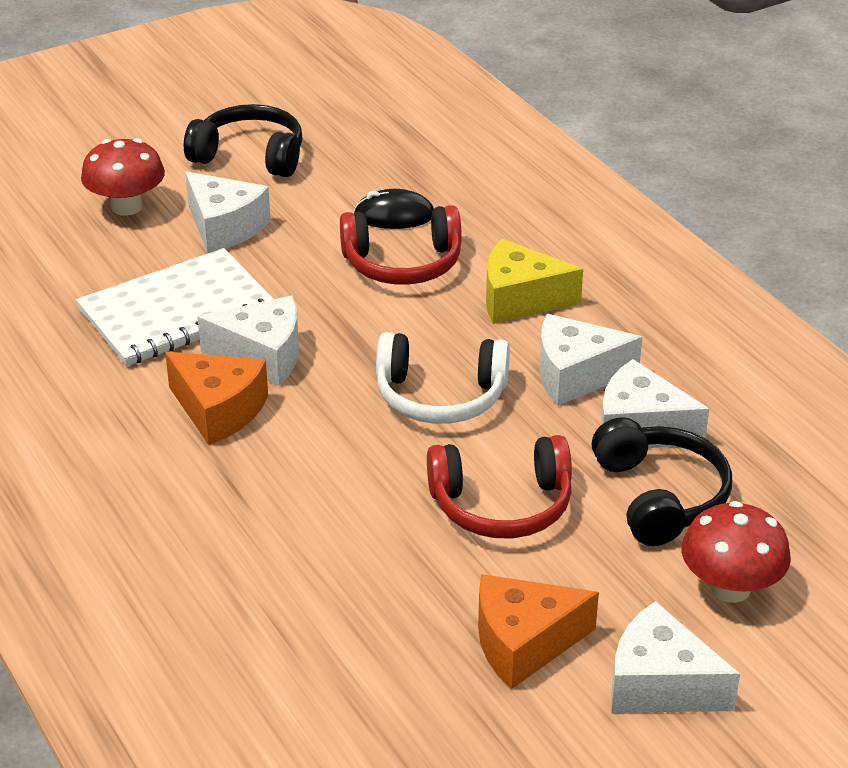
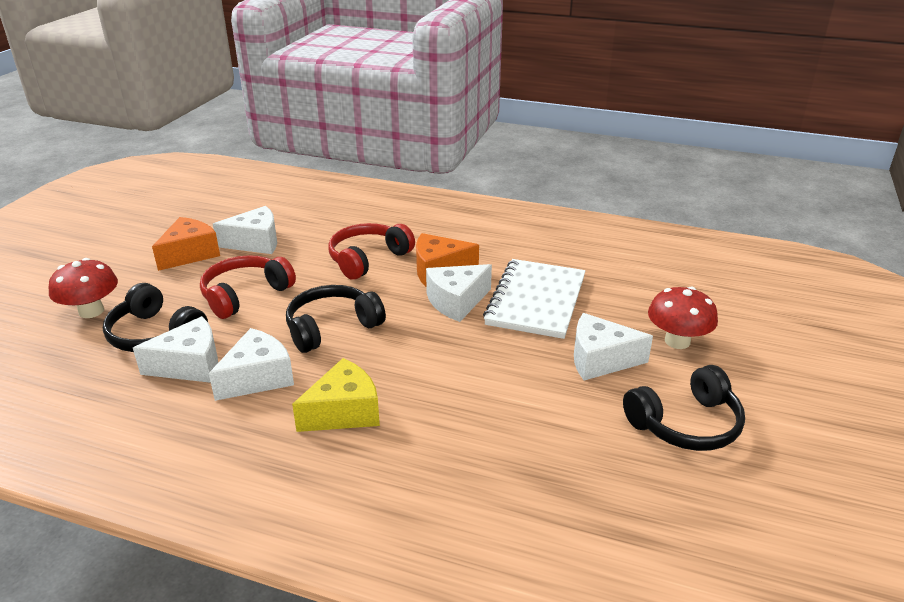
camera: 140 degrees right, 5 degrees down
(394, 215) = (512, 432): black mouse -> none
(403, 264) = (454, 396): red headphones -> red headphones (368, 259)
(440, 396) = (332, 327): white headphones -> black headphones
(660, 684) = (113, 265): white cheese -> white cheese (255, 242)

